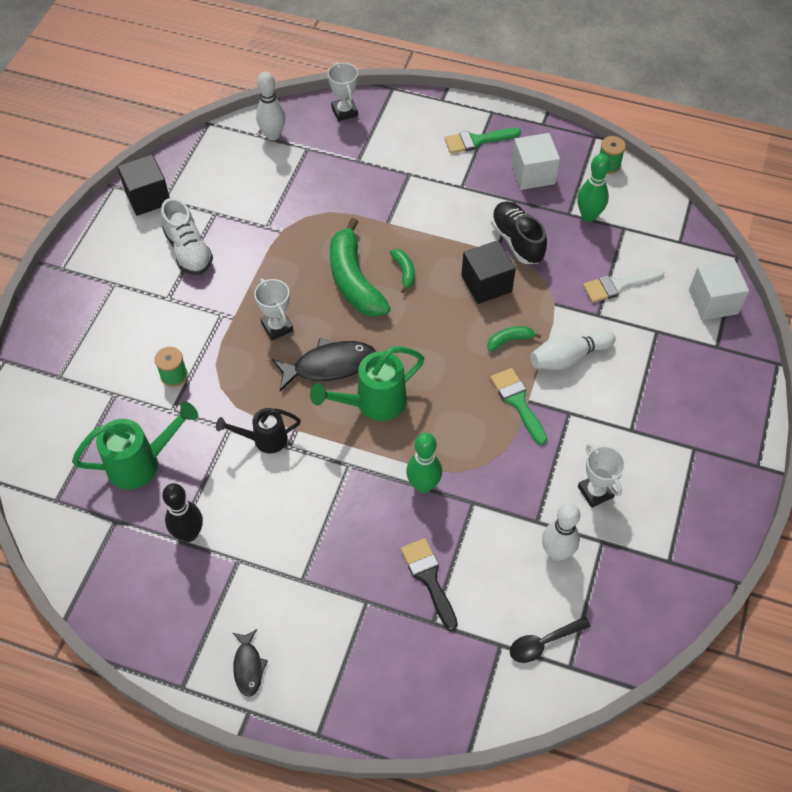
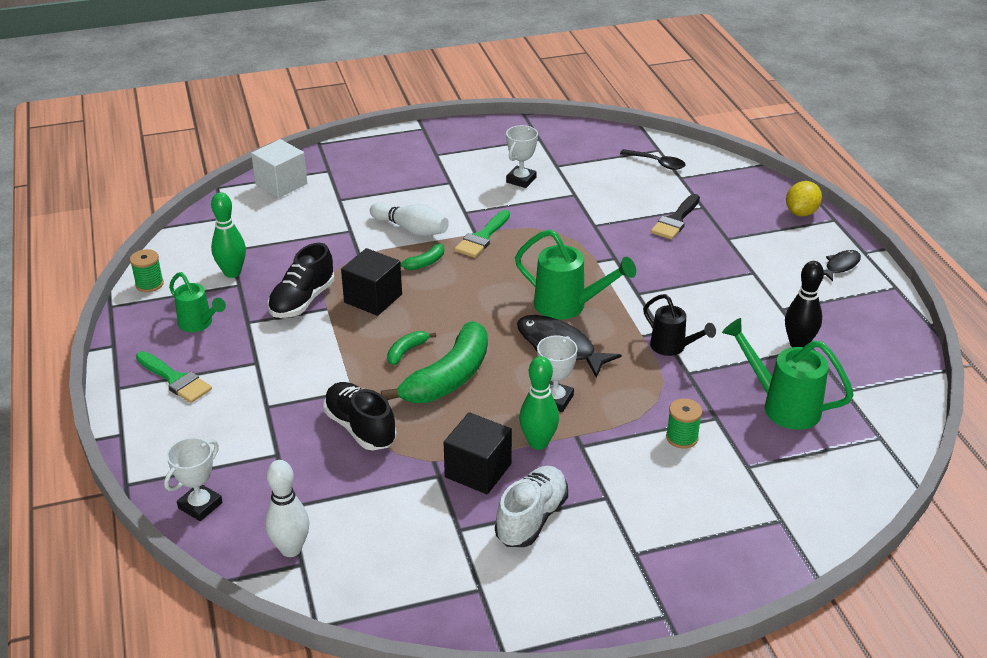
camera: 125 degrees left, 20 degrees down
(148, 197) = (491, 606): black cube -> black cube (478, 470)
(345, 209) = (360, 428): none -> black shoe
(353, 711) = (801, 213): none -> yellow lemon
(423, 485) = (609, 251): green bowling pin -> green bowling pin (538, 443)
(509, 340) = (424, 263): green banana -> green banana turned 75 degrees counterclockwise
(533, 174) = (199, 324): white cube -> green watering can
(556, 552) = (588, 179): white bowling pin -> none
(618, 285) = (306, 231): white brush -> none

